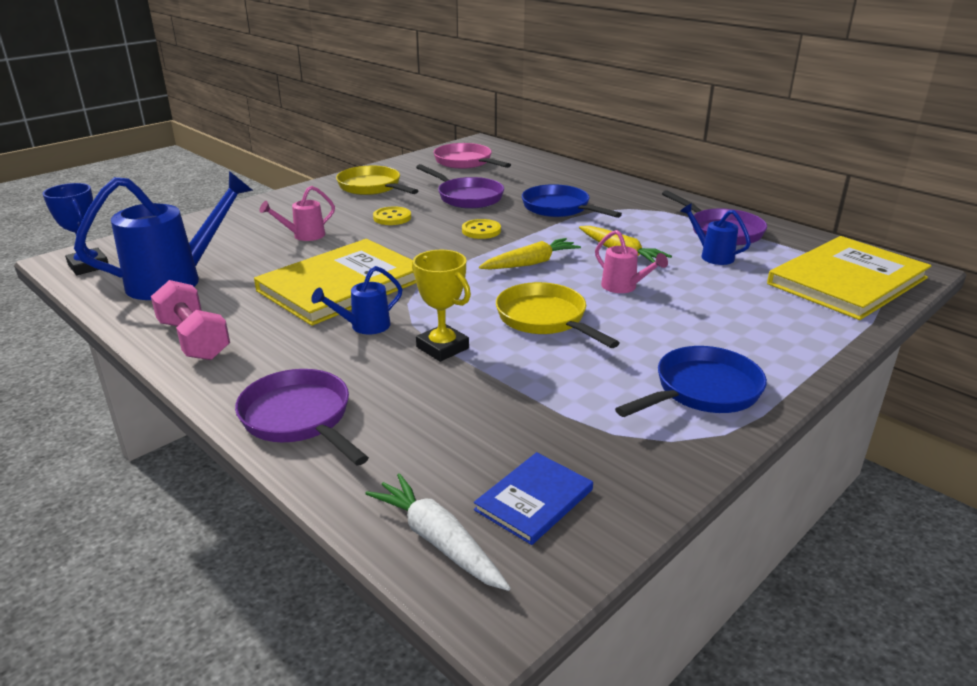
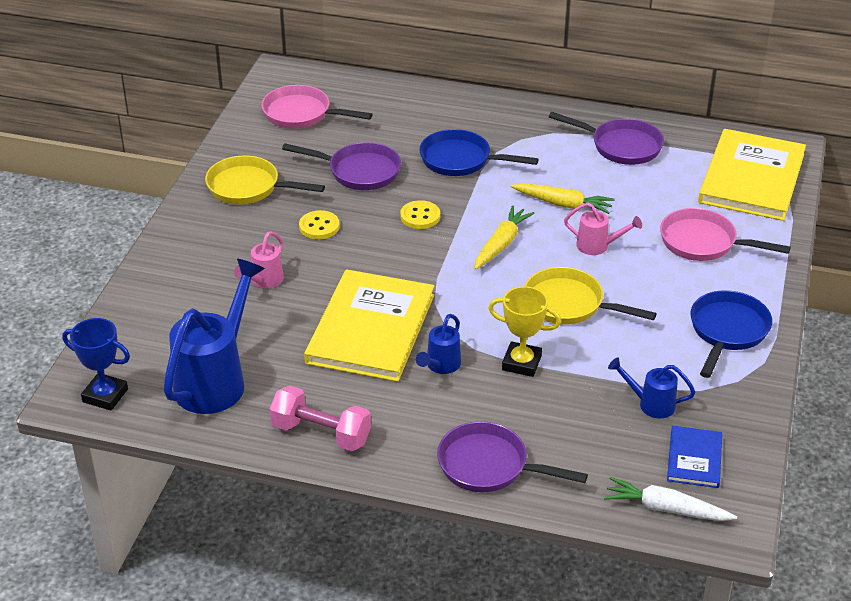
camera: 30 degrees left, 10 degrees up
(712, 255) = (636, 182): blue watering can -> blue watering can (650, 404)
(743, 313) = (703, 242): none -> pink pan

